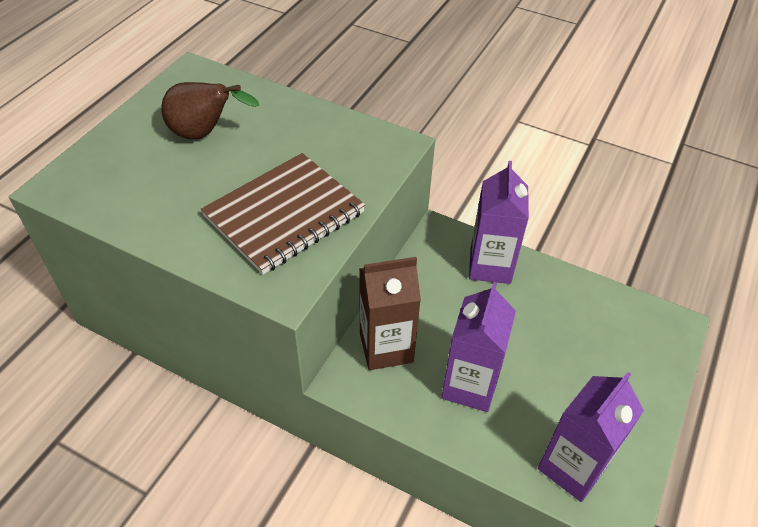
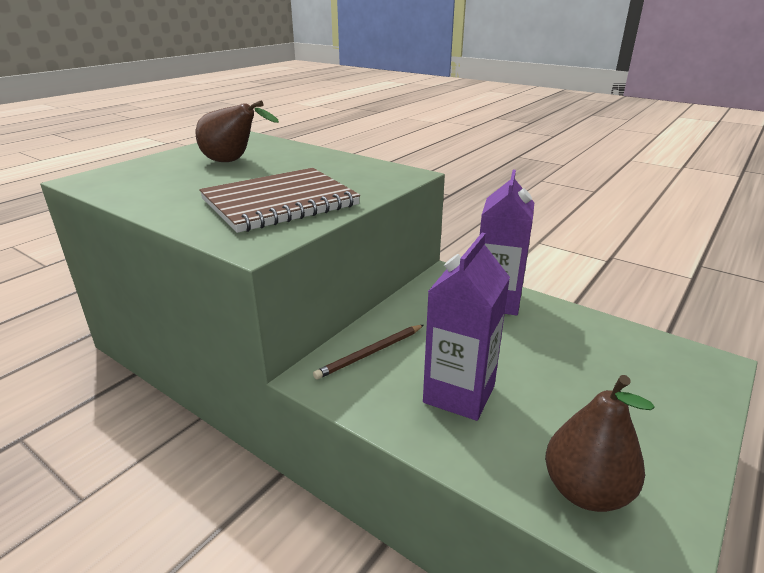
camera: 10 degrees right, 20 degrees down
(386, 347) = (370, 353): brown carton -> brown pencil
(572, 467) = (586, 491): purple carton -> brown pear

